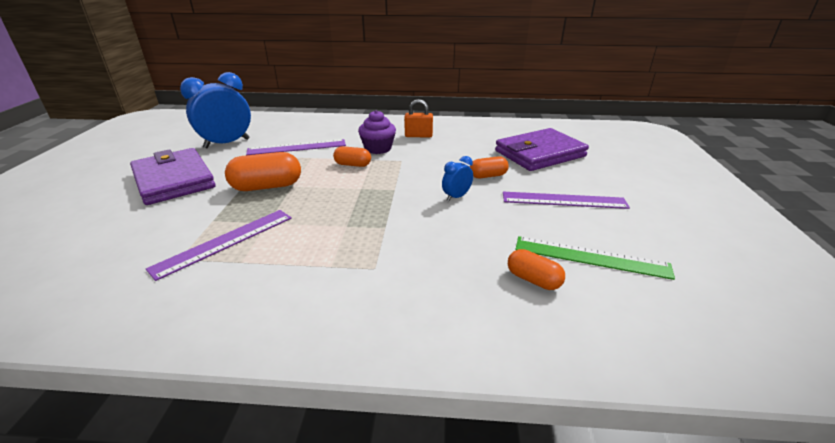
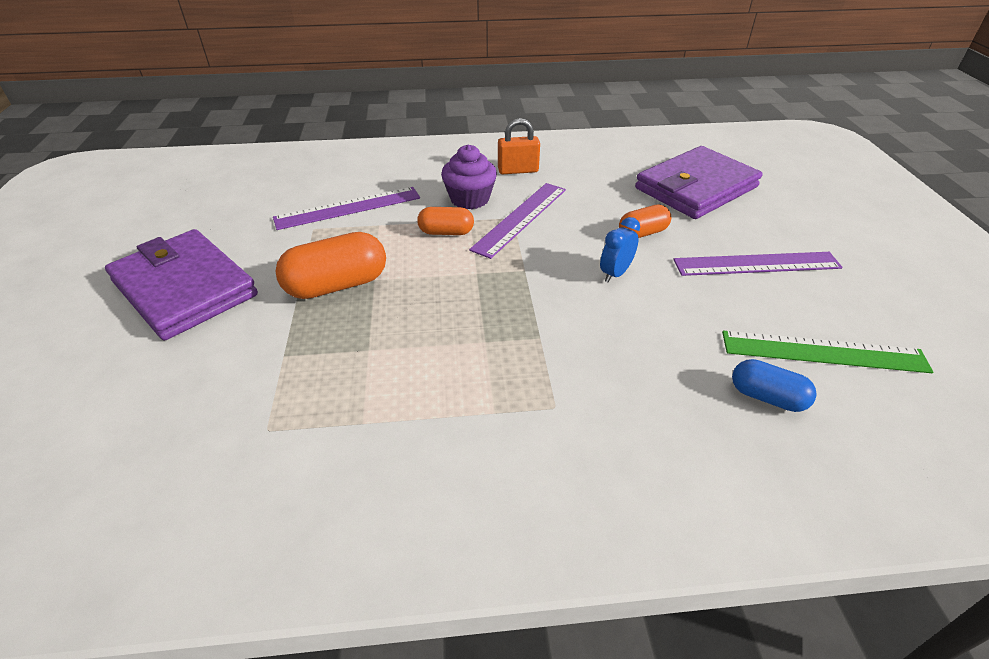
camera: 10 degrees left, 10 degrees up
(225, 242) = (321, 391): purple ruler -> purple ruler (520, 218)
(227, 143) = (235, 210): blue clock -> none
(533, 280) = (767, 397): orange capsule -> blue capsule

